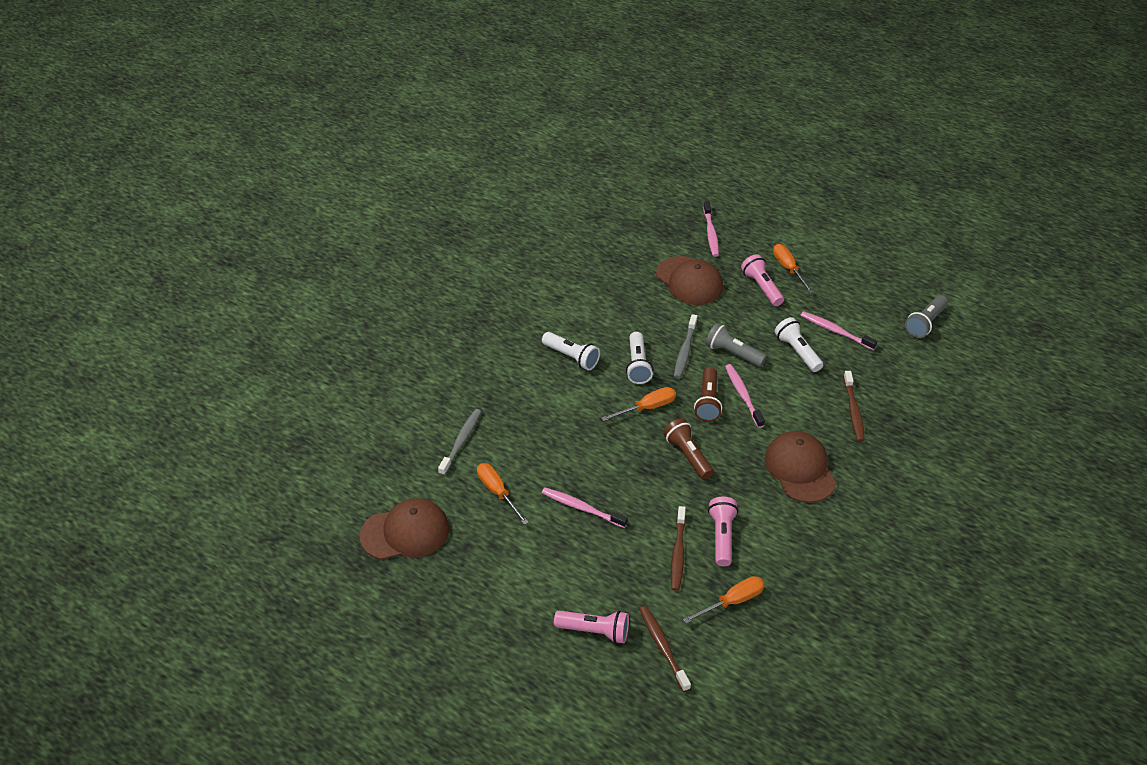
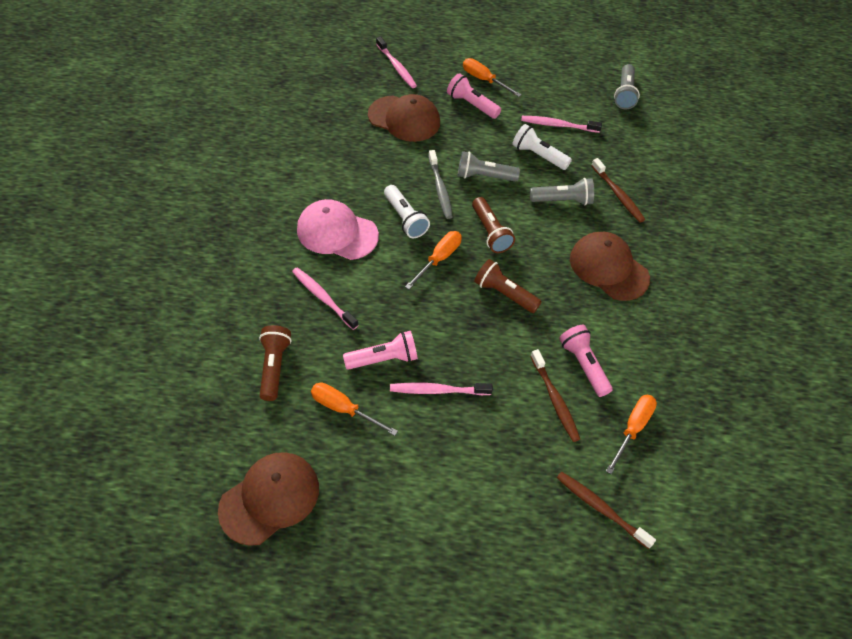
camera: 30 degrees left, 10 degrees up
(461, 441) = (274, 367): grey toothbrush -> brown flashlight
(571, 357) = (337, 233): white flashlight -> pink cap
(594, 631) = (527, 522): pink flashlight -> pink flashlight (384, 359)
(743, 395) = (517, 214): pink toothbrush -> pink toothbrush (323, 298)
(795, 398) = (562, 200): none -> grey flashlight

